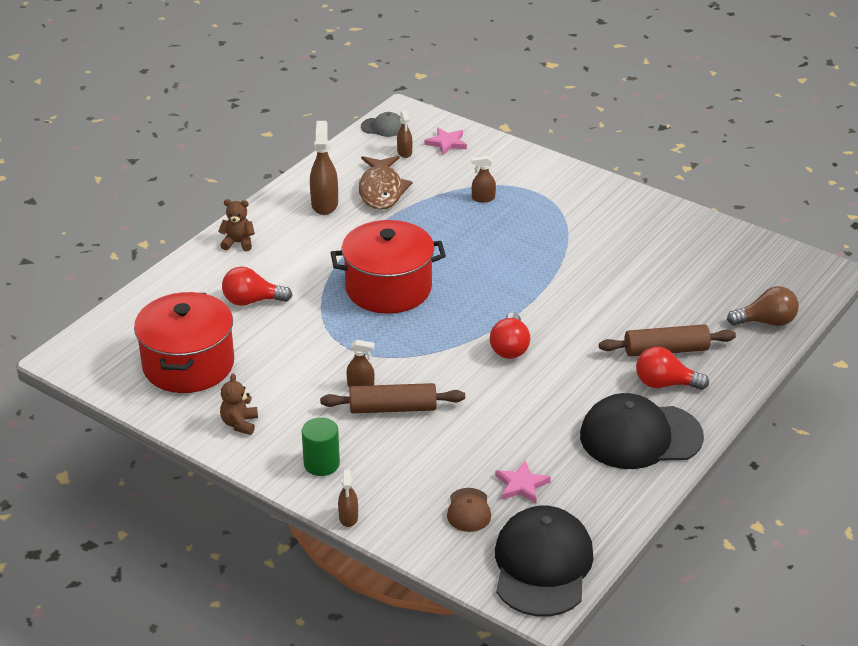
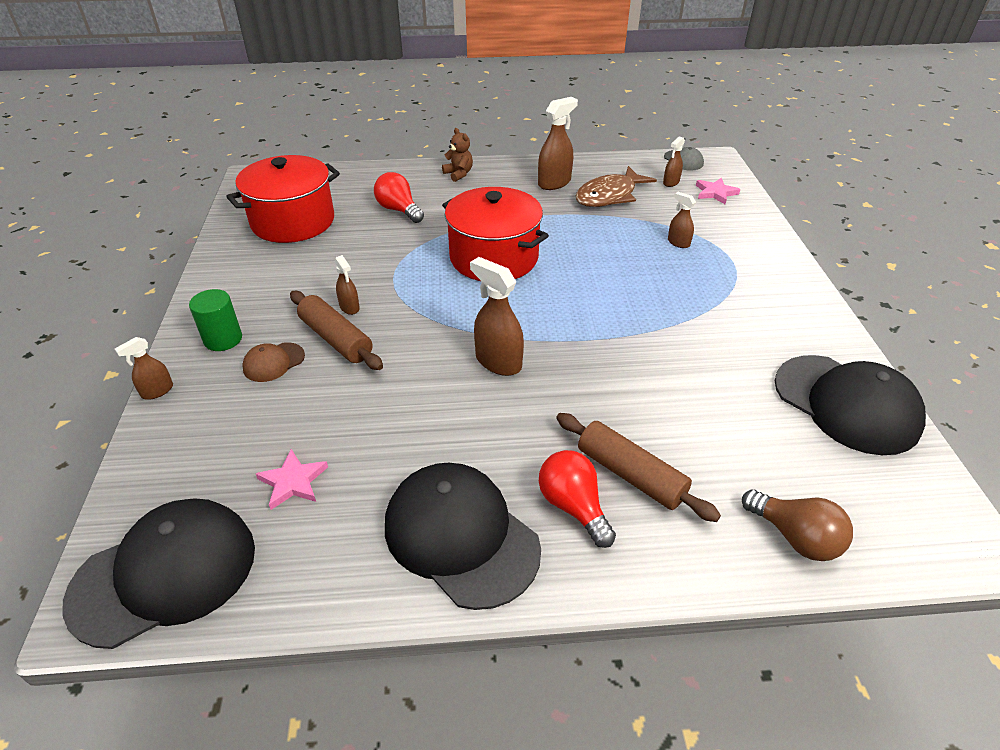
camera: 50 degrees right, 5 degrees up
(240, 424) = (242, 275): brown teddy bear -> none
(468, 510) = (222, 464): brown cap -> brown cap (273, 362)
(510, 347) = (498, 362): red light bulb -> brown spray bottle
(704, 240) = (846, 404): none -> black cap

